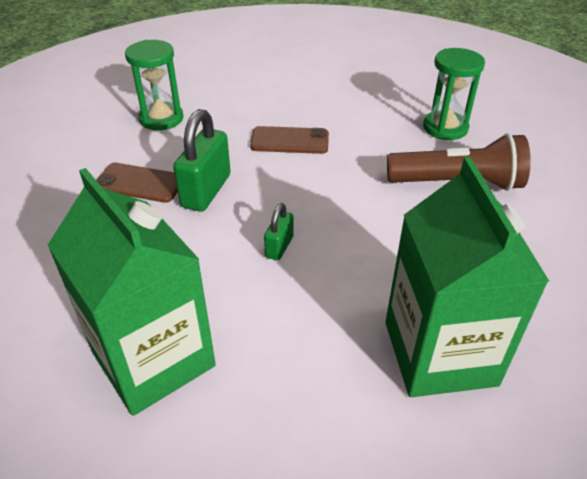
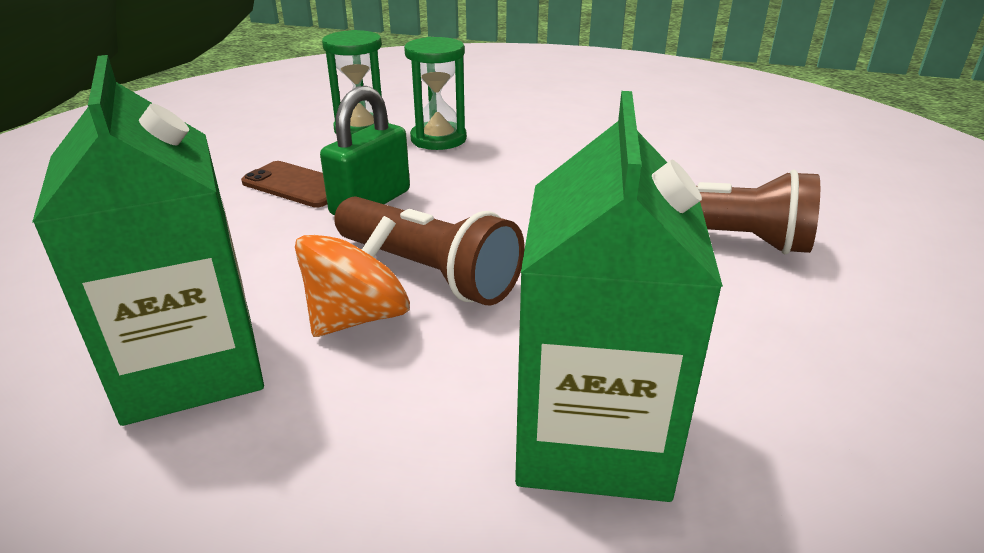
camera: 15 degrees right, 10 degrees down
(249, 294) = (358, 317): none -> orange spinning top
(279, 247) = (428, 272): green padlock -> brown flashlight
(290, 141) = (504, 167): brown phone -> none
(445, 128) = (723, 178): green hourglass -> green hourglass (438, 139)

